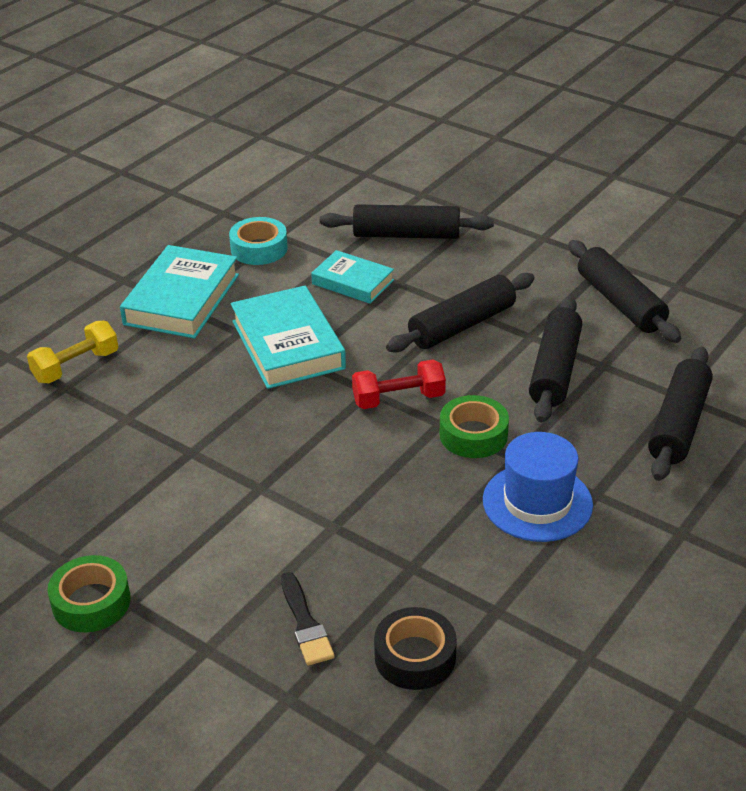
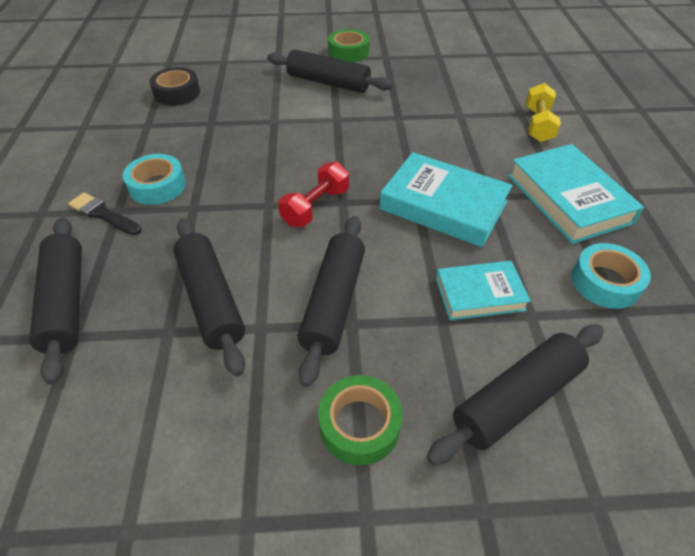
camera: 140 degrees right, 10 degrees up
(305, 624) = (243, 83): black brush -> black brush (103, 214)
(473, 435) = (237, 208): green tape -> green tape (359, 424)
(537, 502) = (157, 186): blue hat -> turquoise tape
(620, 302) = (191, 441): black rolling pin -> black rolling pin (328, 83)

